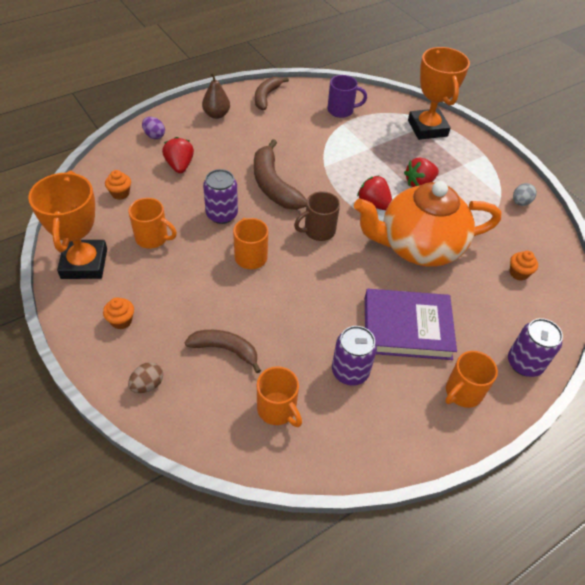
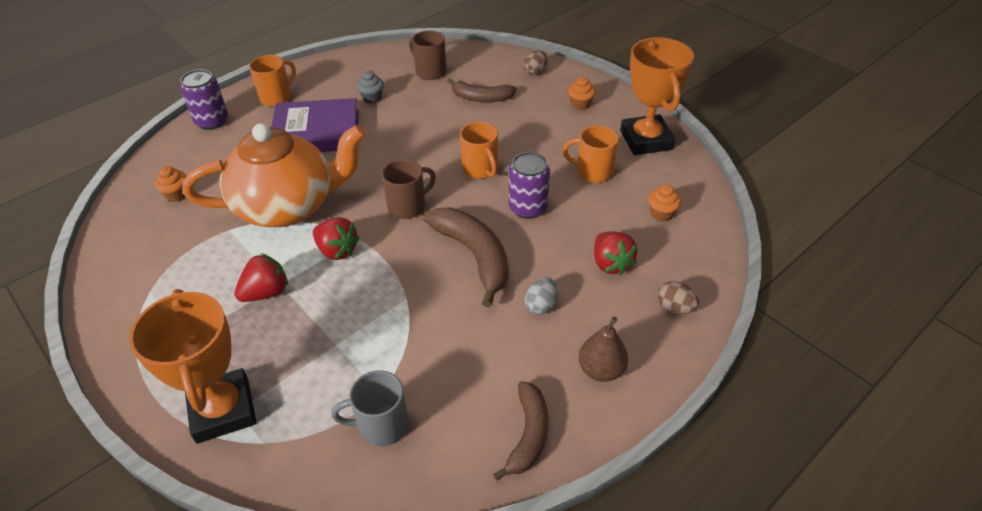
camera: 175 degrees right, 5 degrees down
(154, 135) = (675, 308): purple egg -> brown egg
(277, 409) = (430, 71): orange mug -> brown mug
(341, 110) = (381, 425): purple mug -> grey mug
(350, 371) = (372, 98): purple can -> grey cupcake
(520, 202) = (124, 286): grey egg -> grey egg (541, 305)

